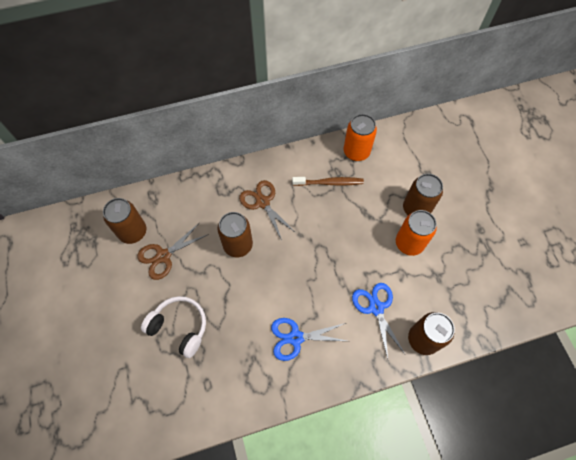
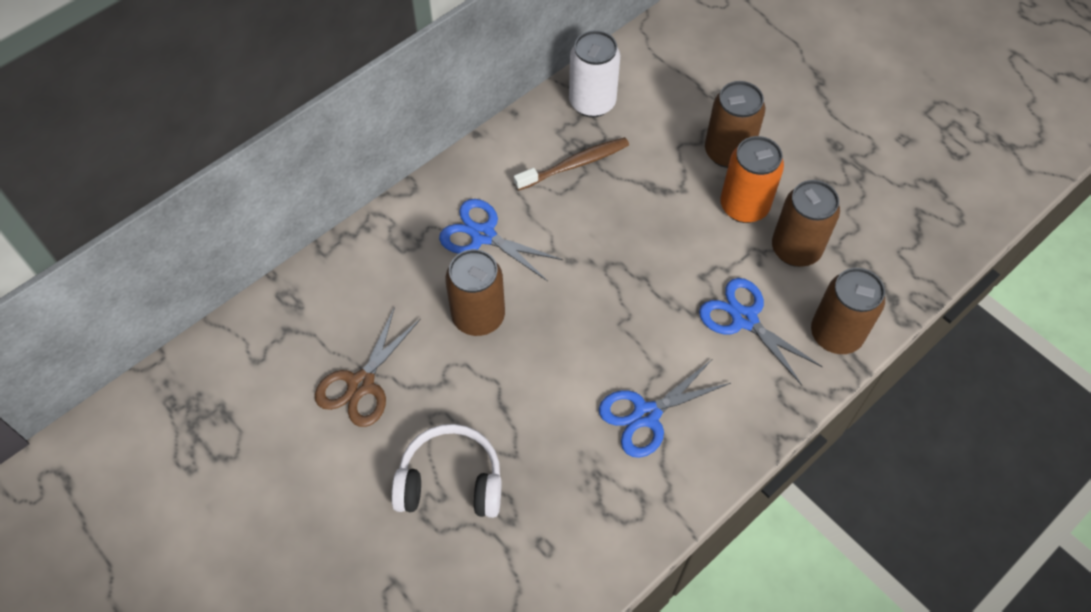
camera: 25 degrees left, 5 degrees down
(133, 232) = (286, 369): brown can -> brown can (795, 249)
(263, 202) = (483, 235): brown scissors -> blue scissors
(356, 152) = (592, 102): orange can -> white can

